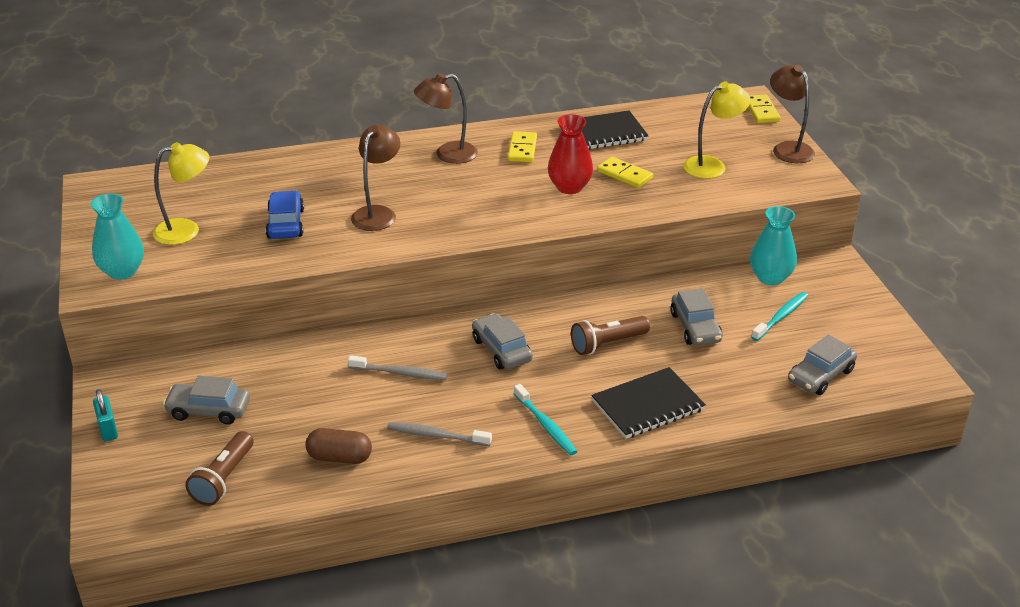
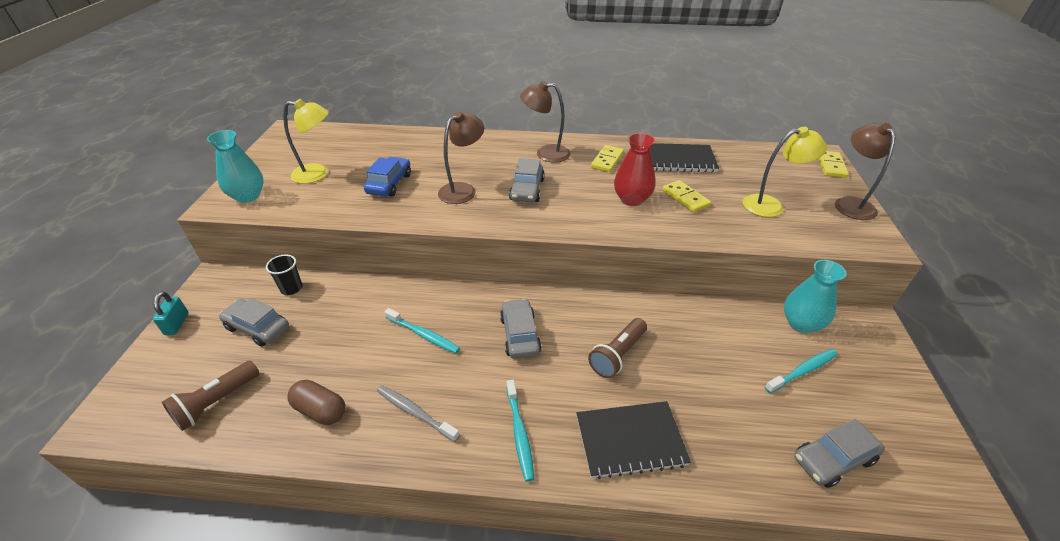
camera: 20 degrees right, 5 degrees up
(214, 366) = (291, 288): none -> black cup
(400, 373) = (423, 335): grey toothbrush -> turquoise toothbrush
(607, 344) = (617, 355): brown flashlight -> brown flashlight turned 45 degrees counterclockwise
(695, 327) = (709, 359): grey car -> grey car (527, 190)

